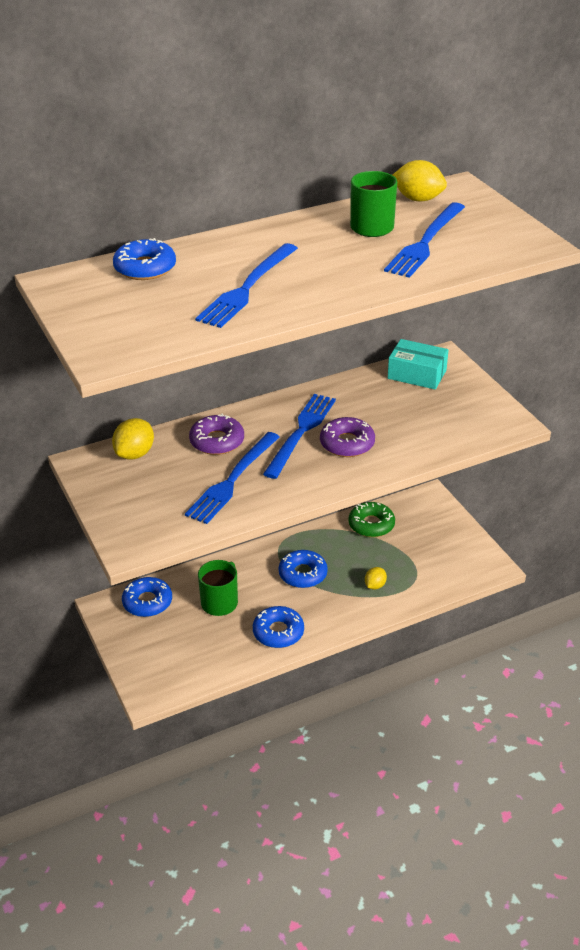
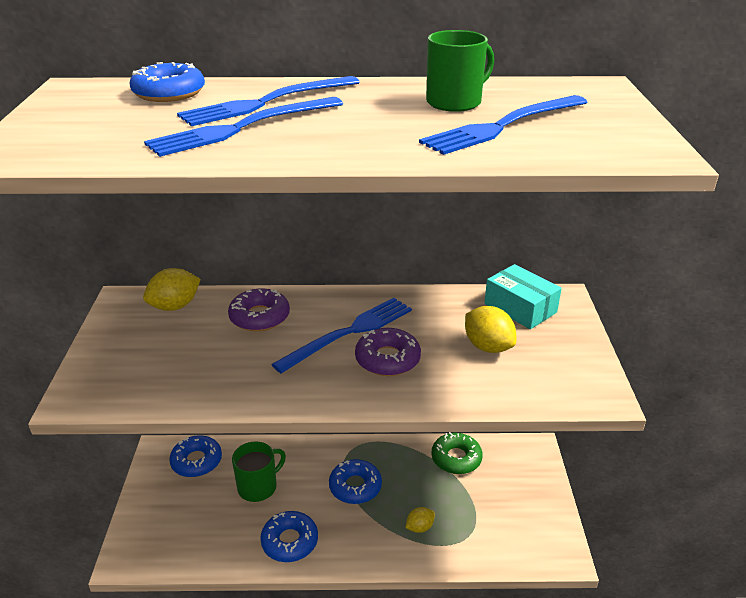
camera: 25 degrees right, 5 degrees down
(233, 480) = (239, 360): blue fork -> blue fork (267, 102)
(418, 199) = (537, 88): yellow lemon -> yellow lemon (488, 347)

